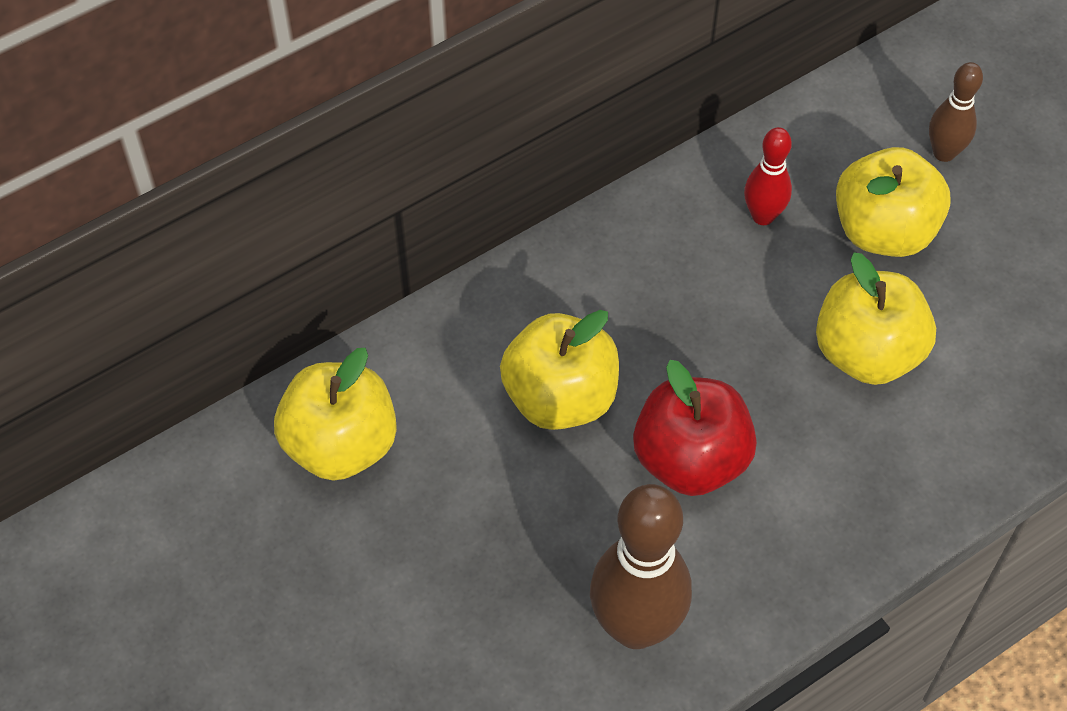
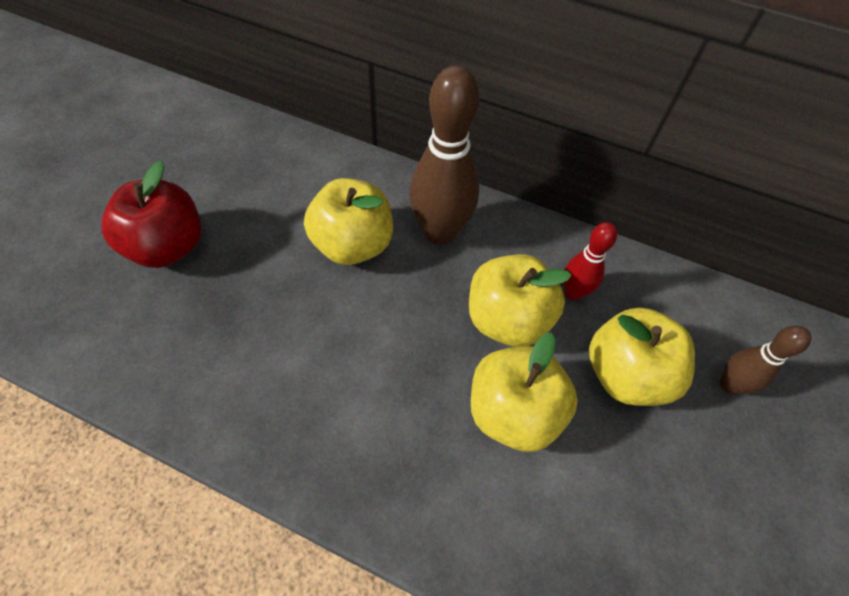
camera: 55 degrees right, 0 degrees up
(341, 444) = (257, 160): yellow apple -> yellow apple (507, 319)
(636, 627) = (198, 364): brown bowling pin -> brown bowling pin (439, 232)
(690, 459) = (349, 337): red apple -> red apple (168, 247)

